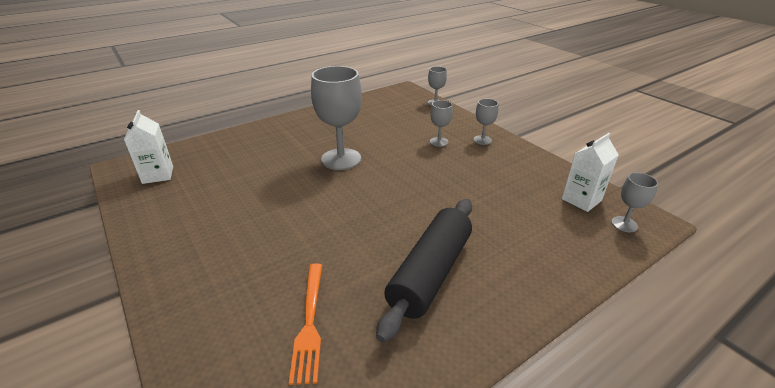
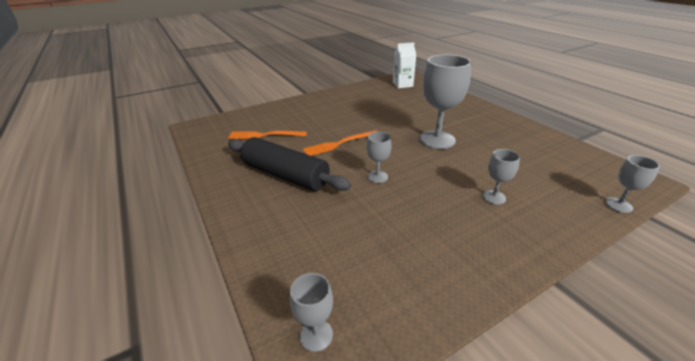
camera: 95 degrees right, 0 degrees up
(346, 230) = (339, 144): none -> orange fork
(482, 140) = (515, 236): grey goblet -> grey goblet (377, 177)
(581, 200) = (373, 304): white carton -> none

